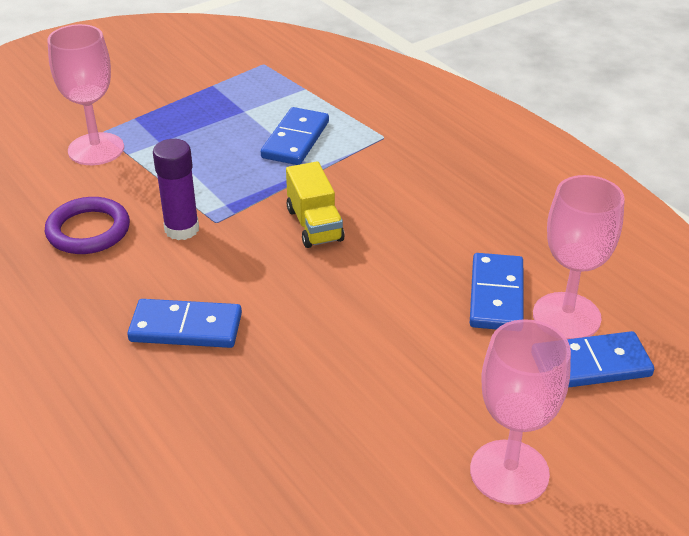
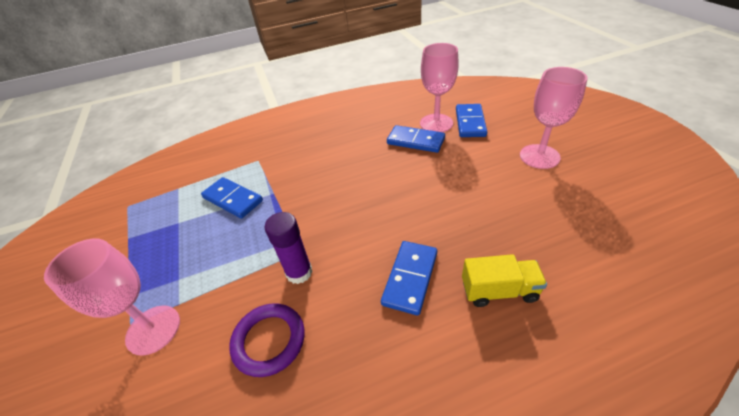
camera: 70 degrees left, 5 degrees up
(314, 225) = (328, 200): yellow truck -> yellow truck (499, 290)

